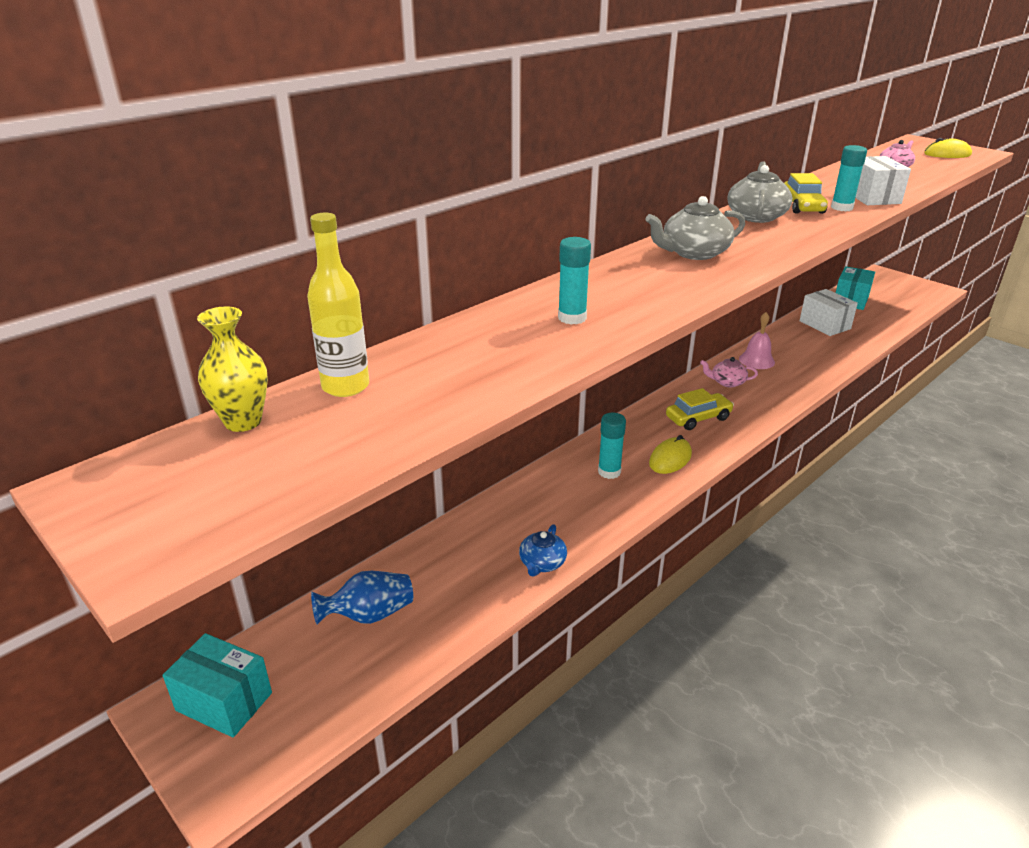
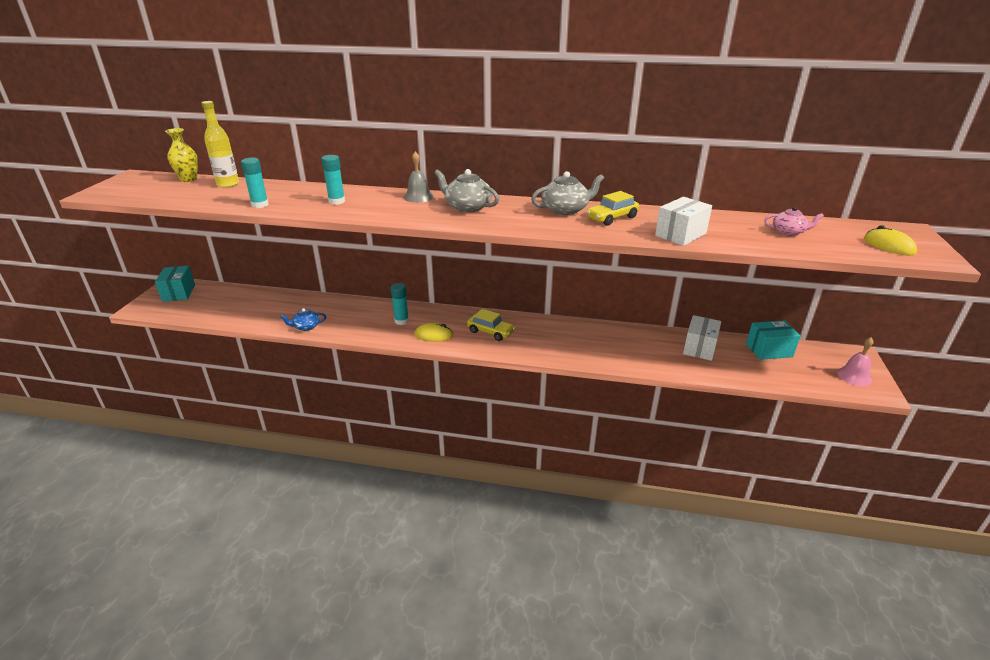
camera: 55 degrees right, 0 degrees up
(369, 615) = (242, 301): blue vase -> none
(620, 268) = (418, 197): none -> grey bell
(727, 382) = (550, 330): pink teapot -> none
(756, 360) = (597, 333): pink bell -> pink bell (854, 376)
(841, 208) = (632, 229): turquoise glue stick -> turquoise glue stick (260, 205)

